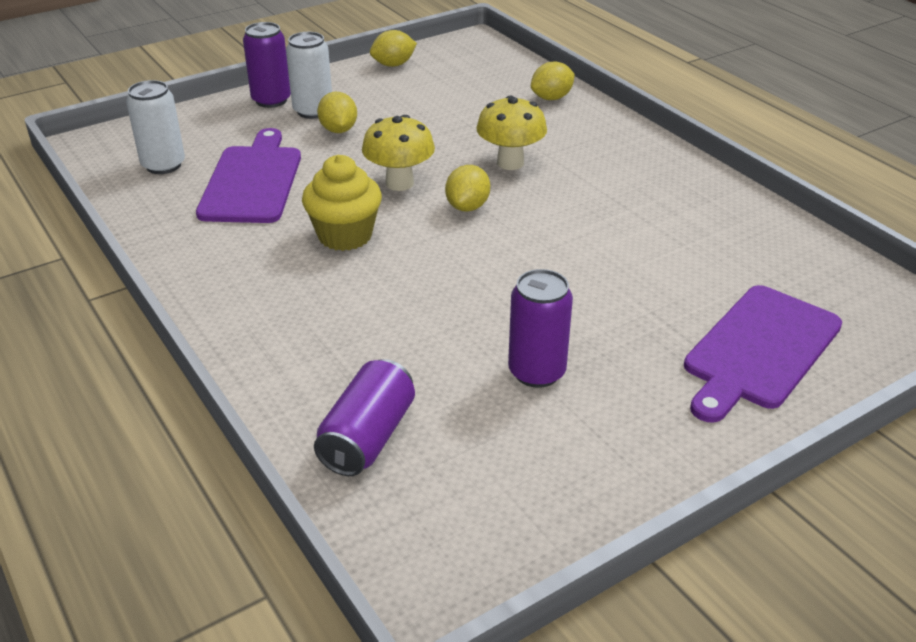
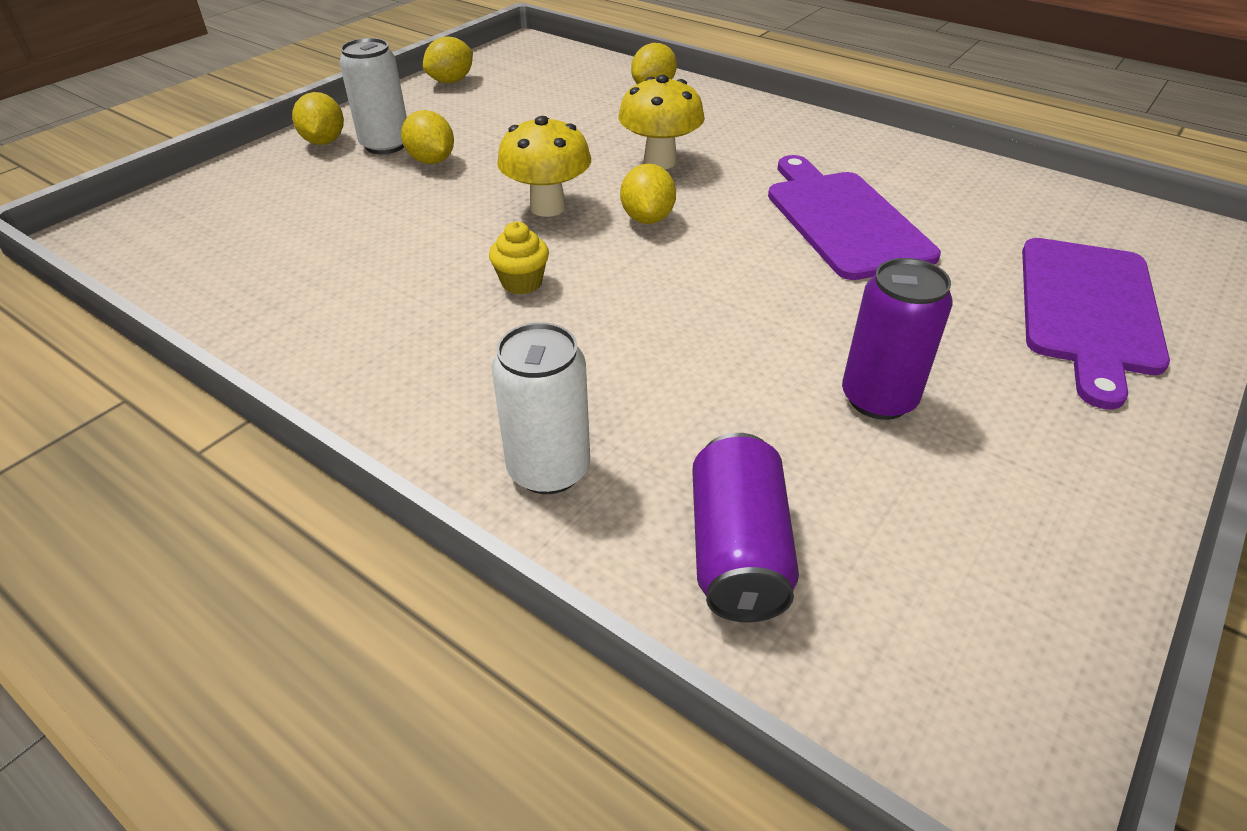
camera: 20 degrees left, 5 degrees up
(163, 165) = (220, 243): white can -> white can (549, 469)
(252, 181) = (356, 240): purple cutting board -> purple cutting board (843, 220)
(271, 100) = (324, 141): purple can -> yellow lemon
(345, 235) = (522, 282): yellow cupcake -> yellow cupcake, size x0.57

